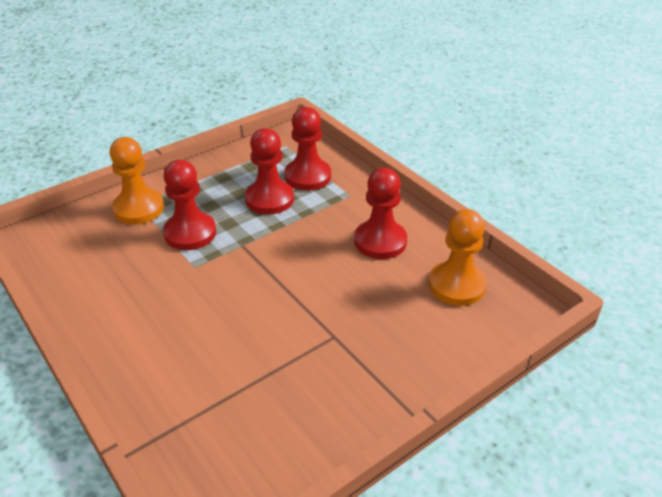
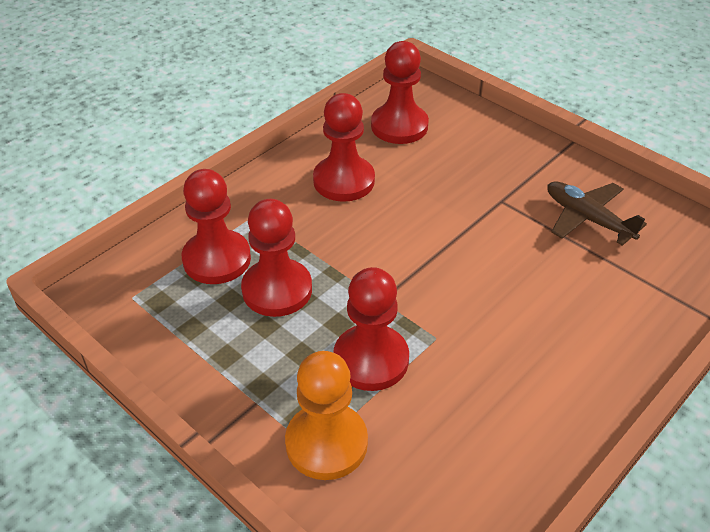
camera: 100 degrees left, 5 degrees up
(290, 395) = (587, 219): none -> brown plane
(456, 285) = (399, 126): orange pawn -> red pawn

